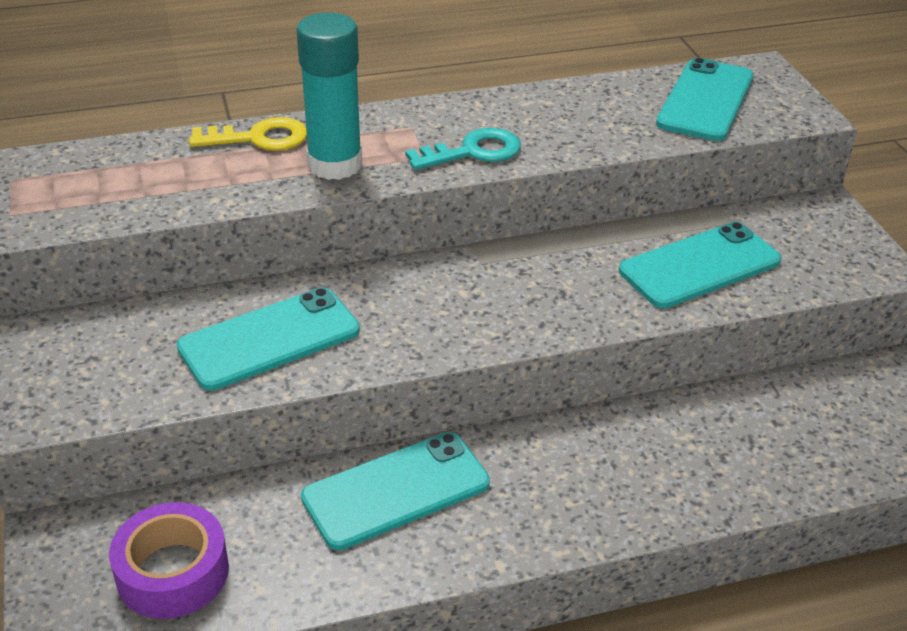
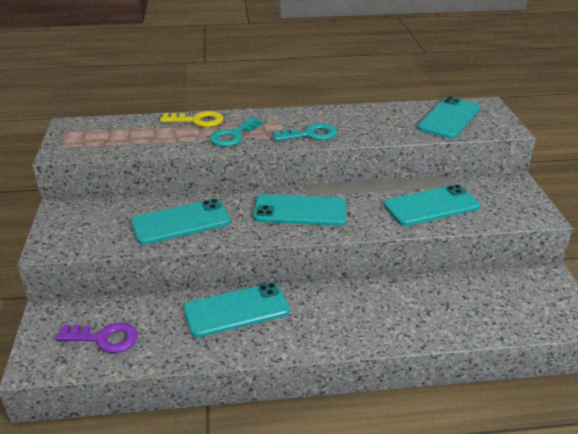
camera: 10 degrees right, 5 degrees down
(173, 572) = (104, 338): purple tape -> purple key
(335, 165) = (233, 135): turquoise glue stick -> turquoise key
(477, 297) = (300, 211): none -> turquoise phone

